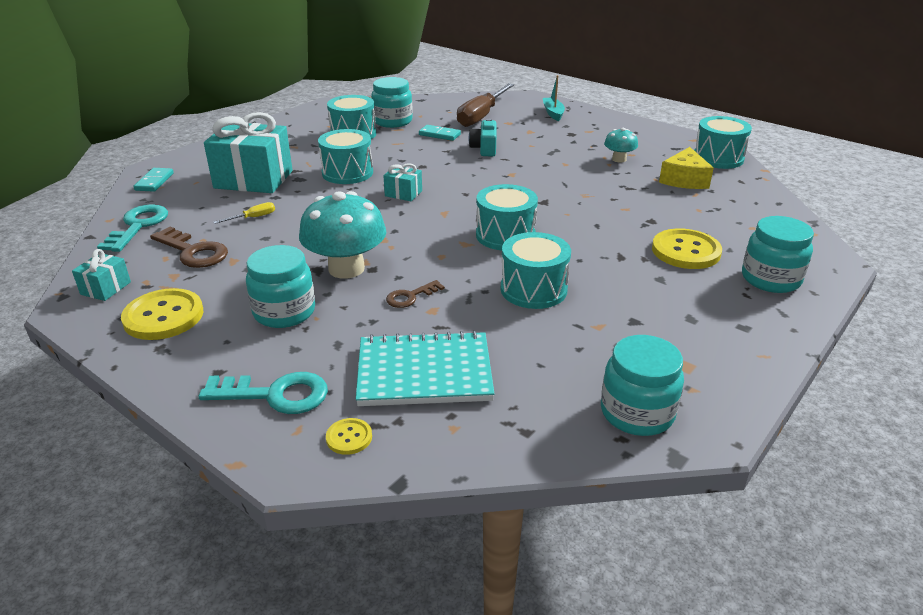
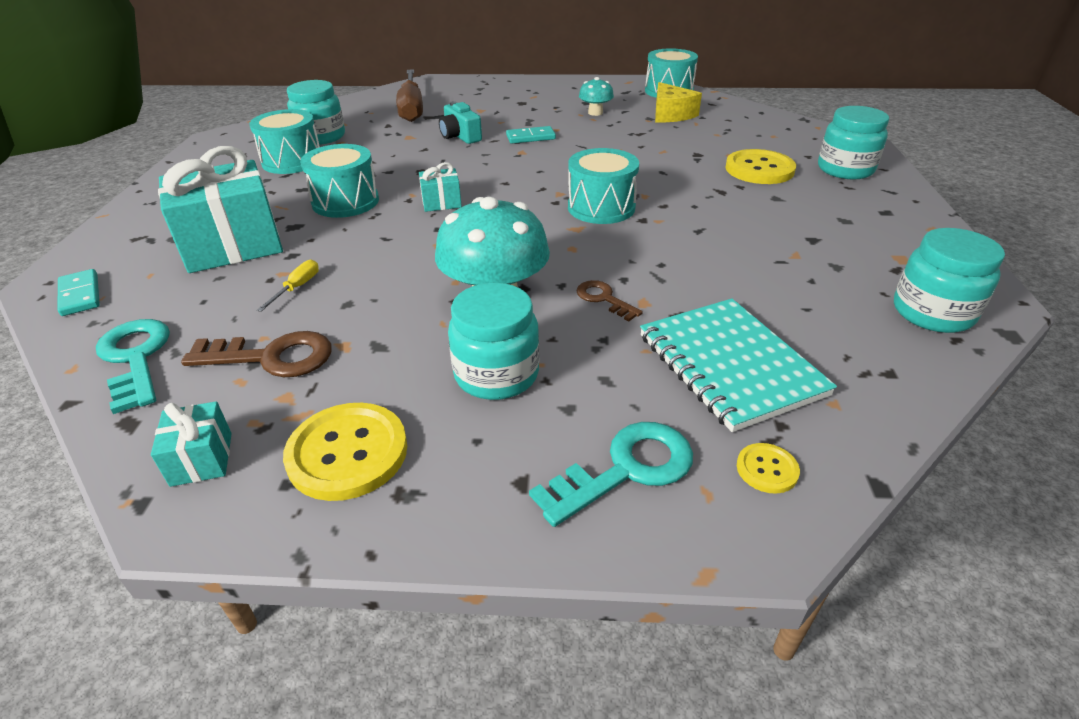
camera: 35 degrees left, 5 degrees up
(410, 297) = (603, 299): brown key -> brown key turned 120 degrees clockwise
(424, 372) = (729, 365): turquoise notebook -> turquoise notebook turned 75 degrees counterclockwise
(439, 135) = (394, 136): turquoise domino -> turquoise domino (530, 137)
(533, 289) = (699, 245): turquoise drum -> none
(553, 113) = (478, 89): turquoise boat -> none

